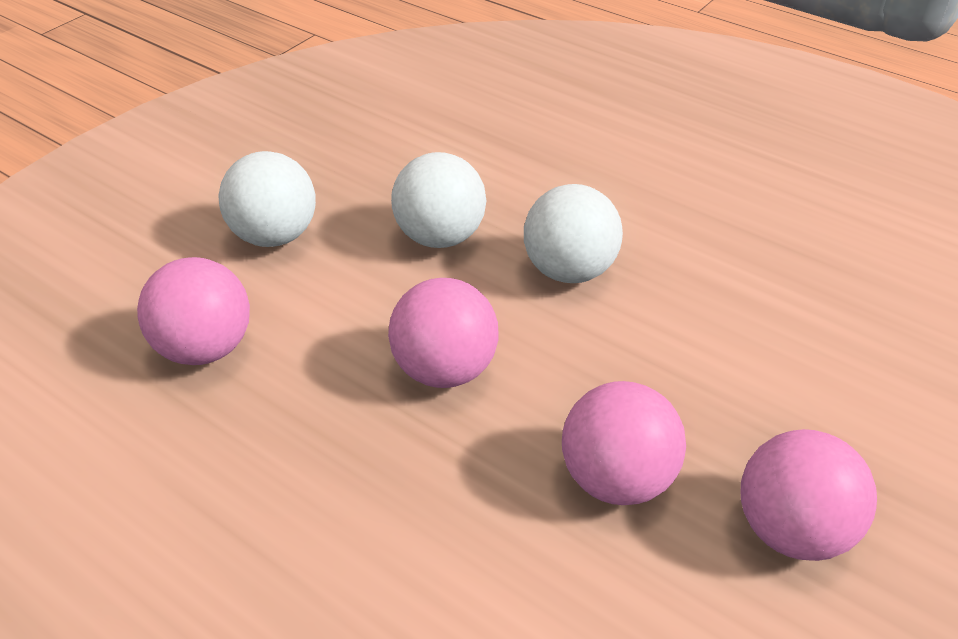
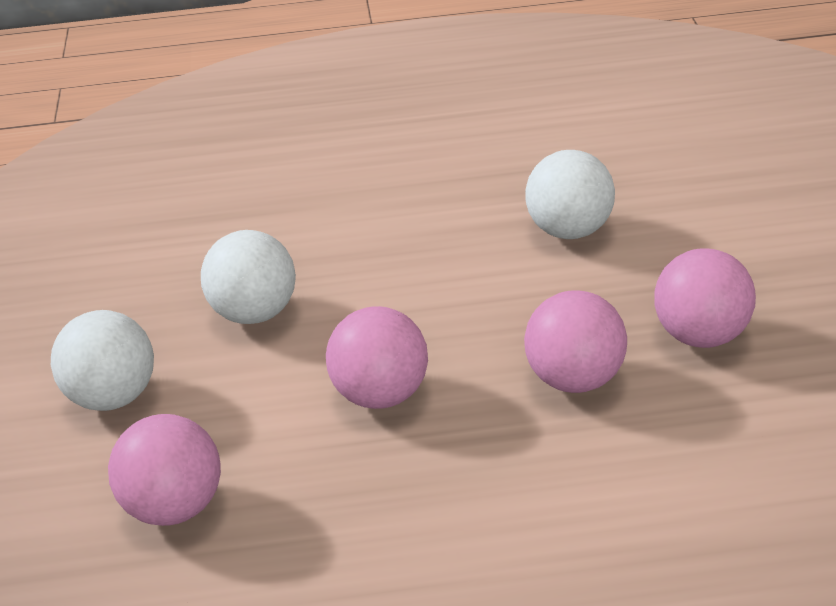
camera: 40 degrees left, 5 degrees down
(569, 270) = (382, 276): white ball -> white ball (569, 230)

